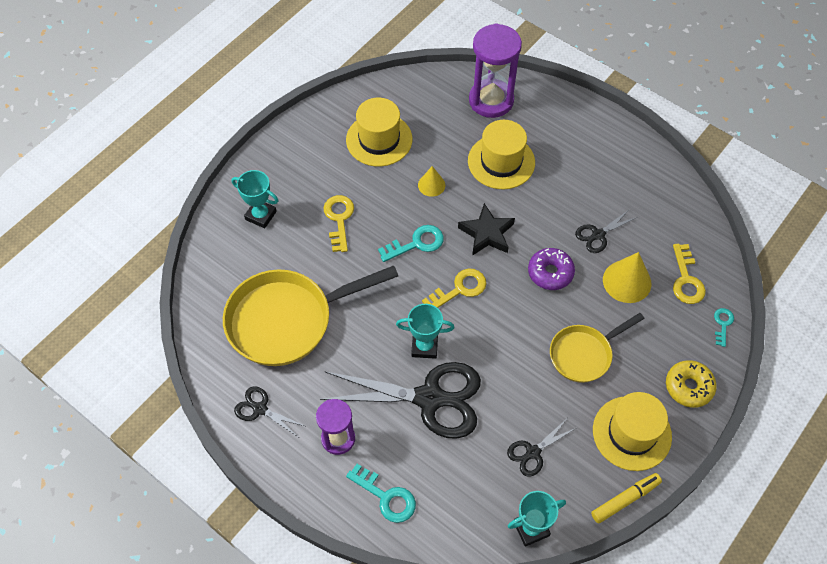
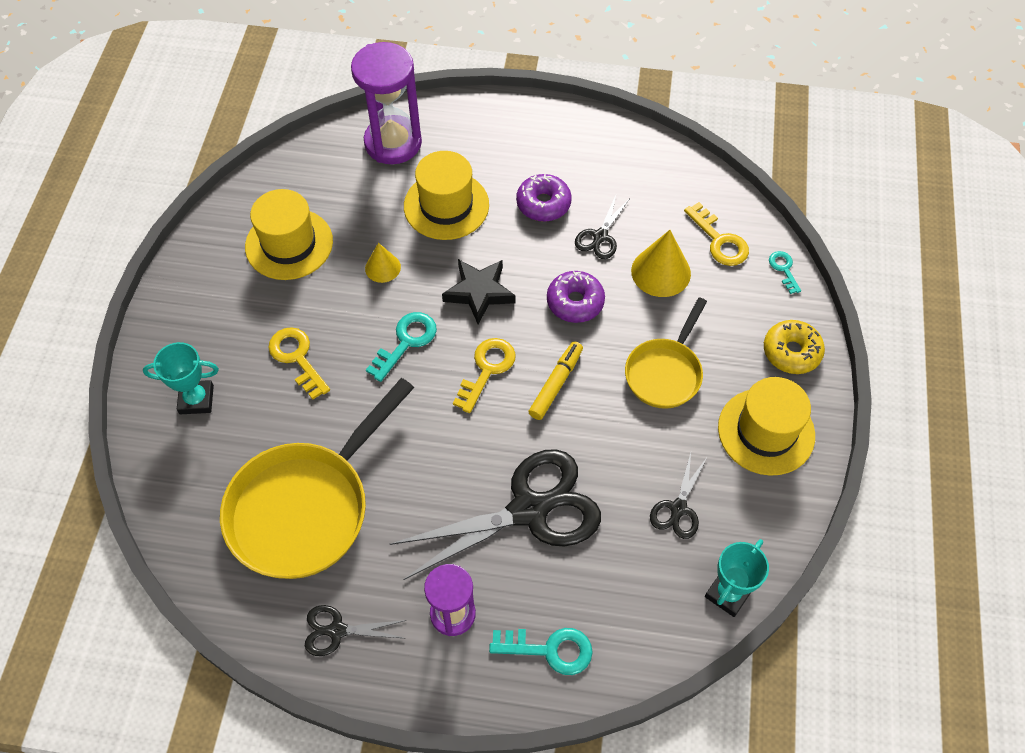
camera: 30 degrees left, 0 degrees up
(424, 346) = (487, 454): turquoise trophy -> none
(571, 192) = (543, 204): none -> purple donut
(625, 499) = (803, 506): yellow marker -> yellow marker (556, 384)

